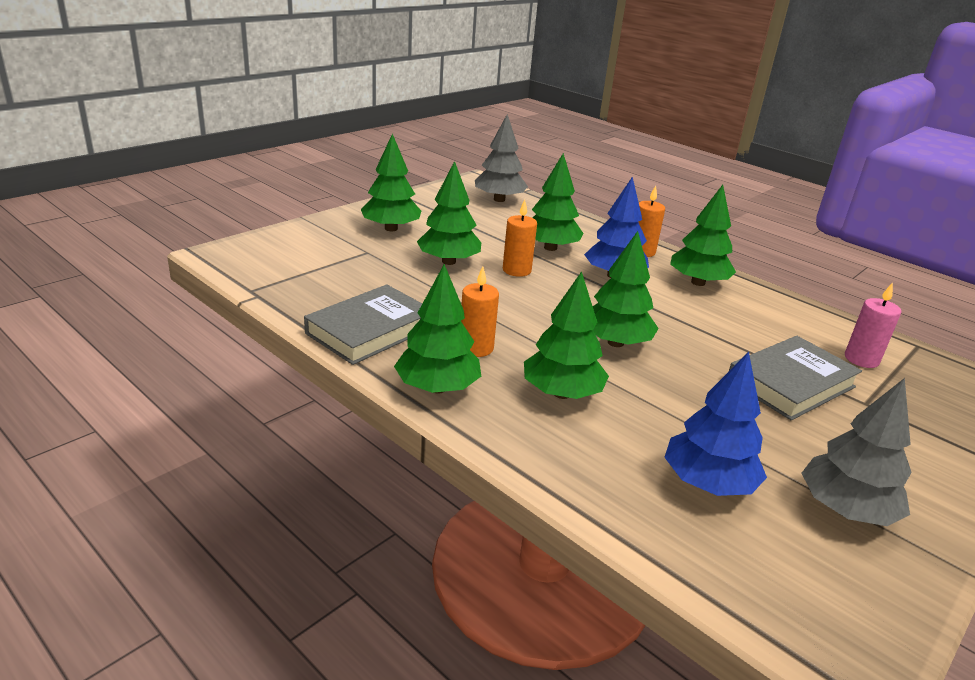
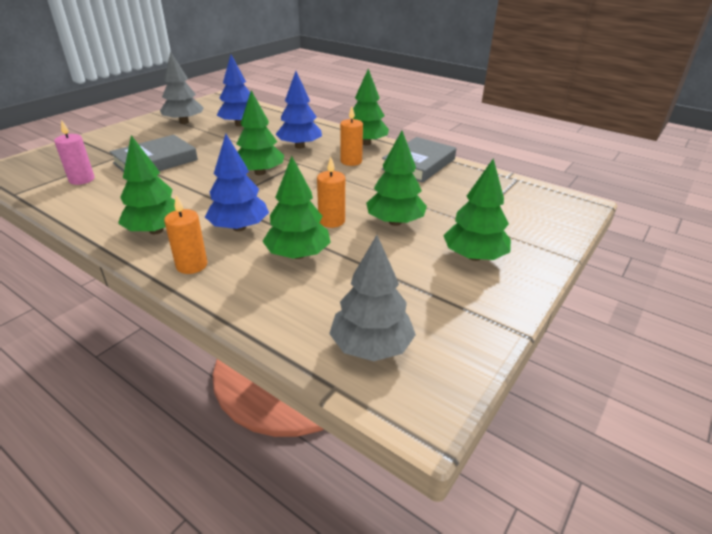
camera: 175 degrees right, 5 degrees up
(562, 393) = (299, 146): green tree -> blue tree

